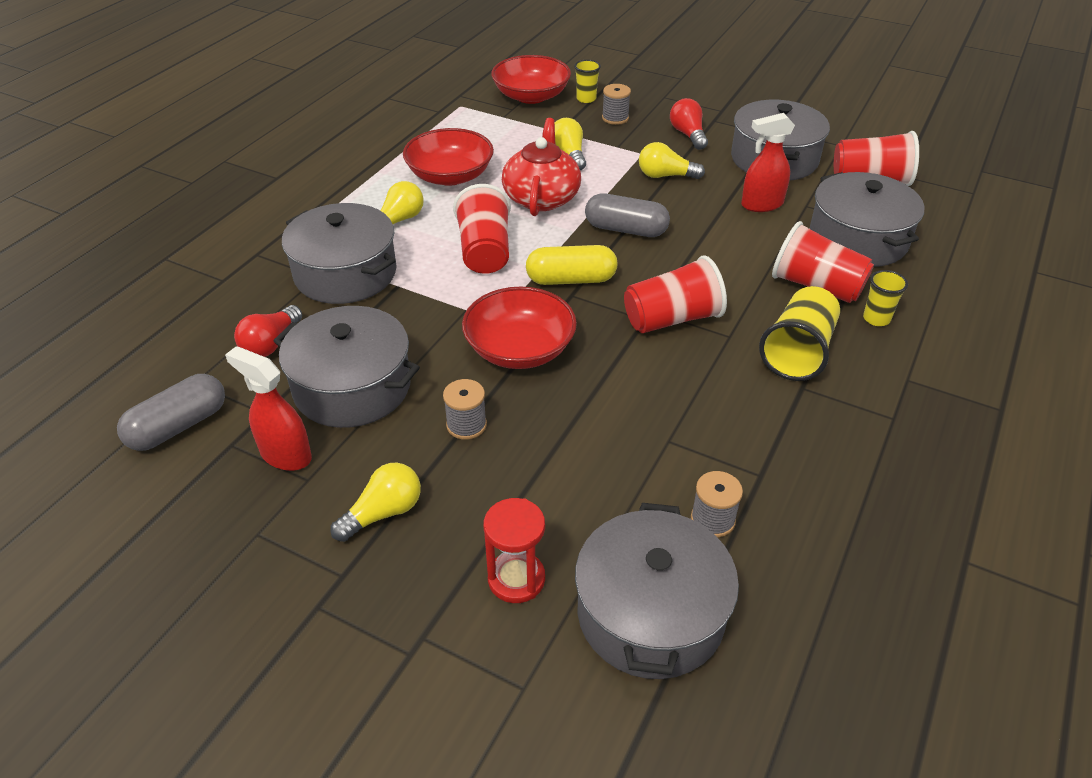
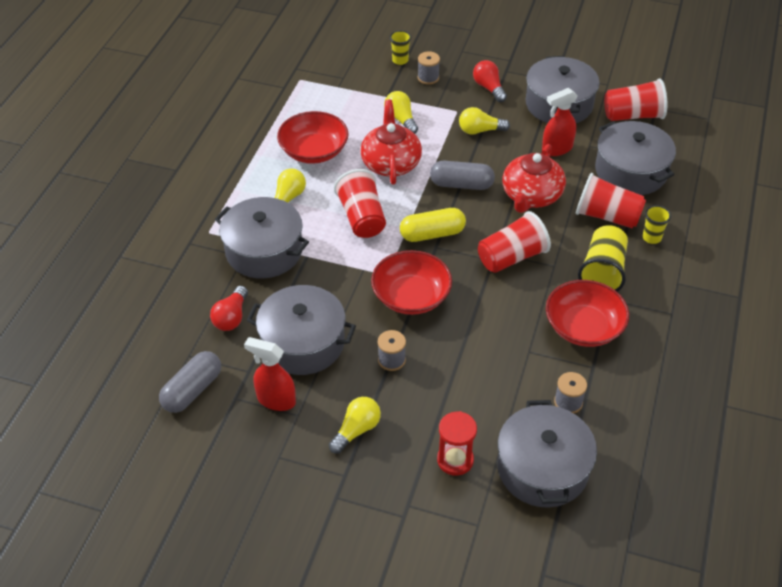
camera: 10 degrees left, 5 degrees up
(531, 96) = (355, 62): red bowl -> red bowl (583, 327)
(716, 252) = (531, 196): none -> red teapot

